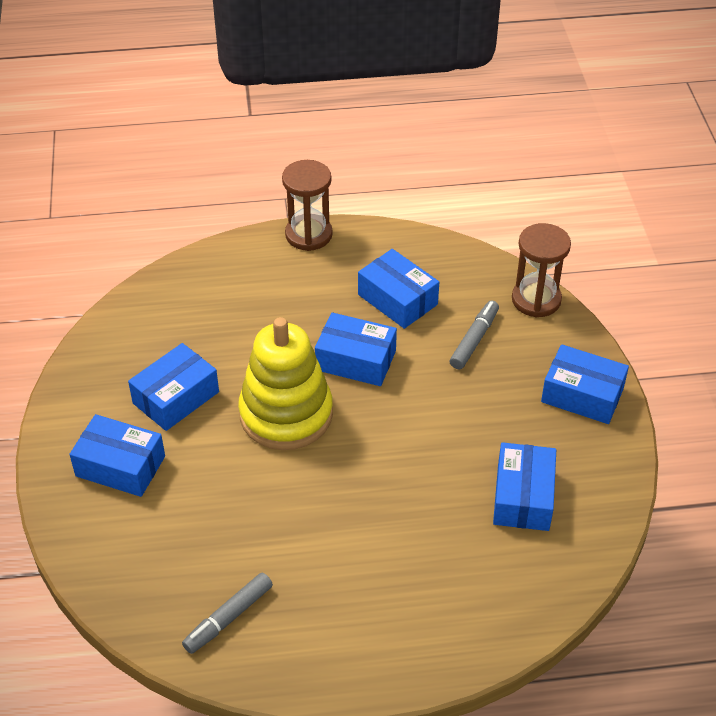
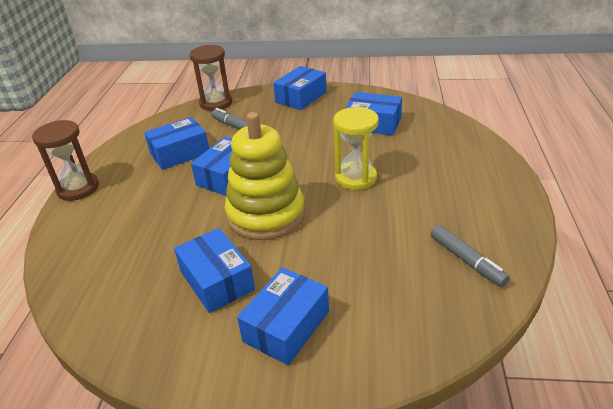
camera: 75 degrees left, 10 degrees down
(375, 492) = (355, 178): none -> yellow hourglass

